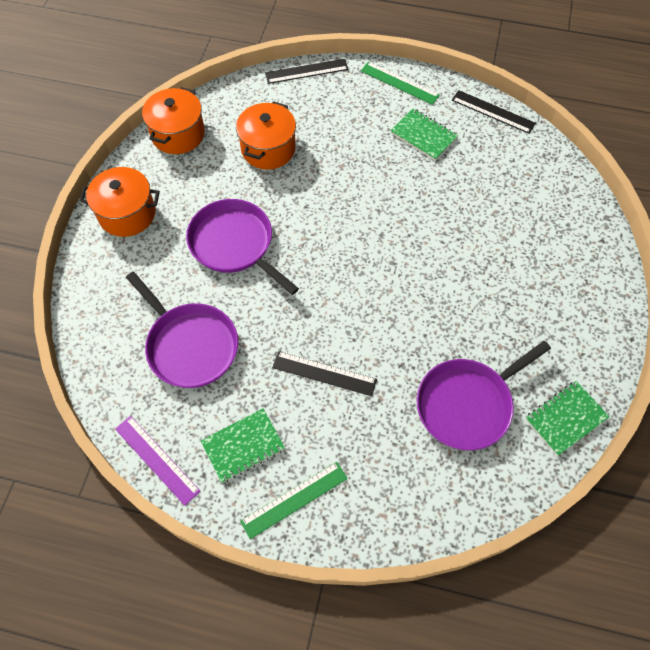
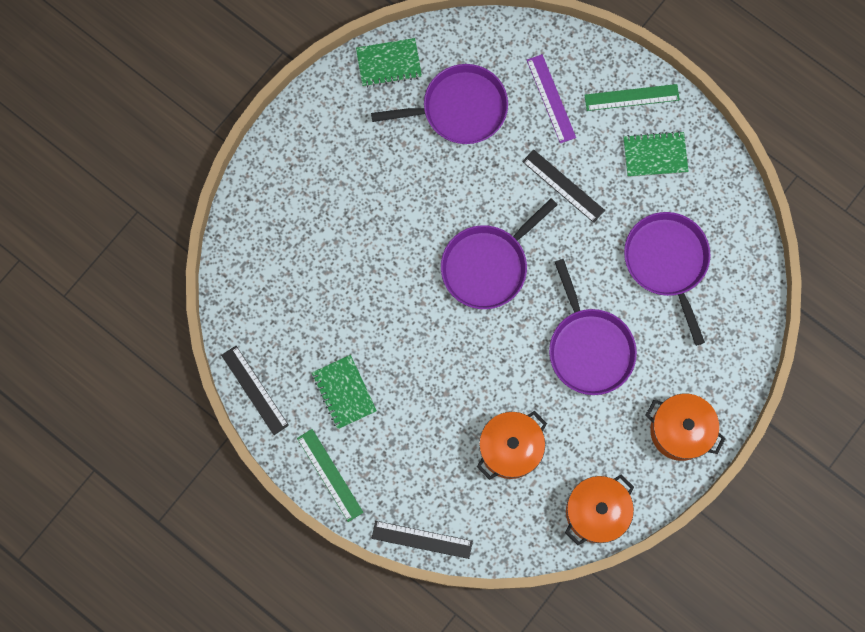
camera: 155 degrees left, 15 degrees up
(156, 459) = (727, 174): purple ruler -> purple ruler (551, 98)
(359, 272) = (487, 266): none -> purple pan

